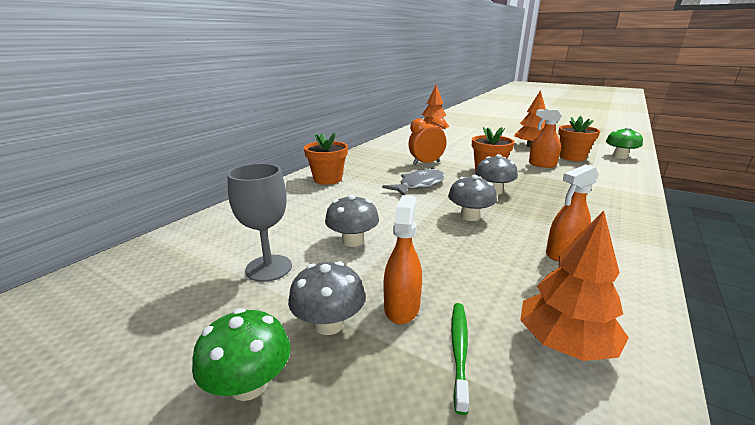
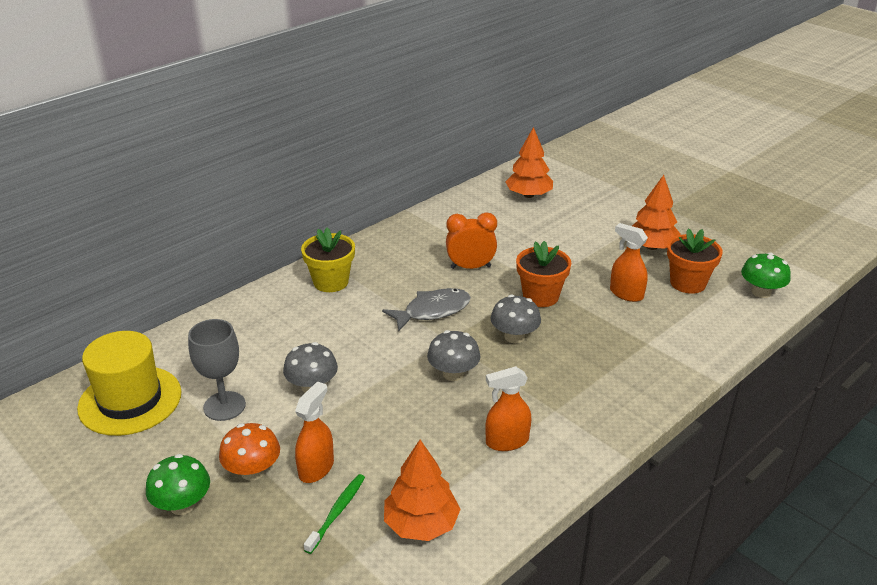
camera: 15 degrees right, 10 degrees up
(155, 279) = (130, 400): none -> yellow hat
(328, 179) = (331, 282): orange flower pot -> yellow flower pot
(329, 324) = (253, 471): grey mushroom -> orange mushroom

